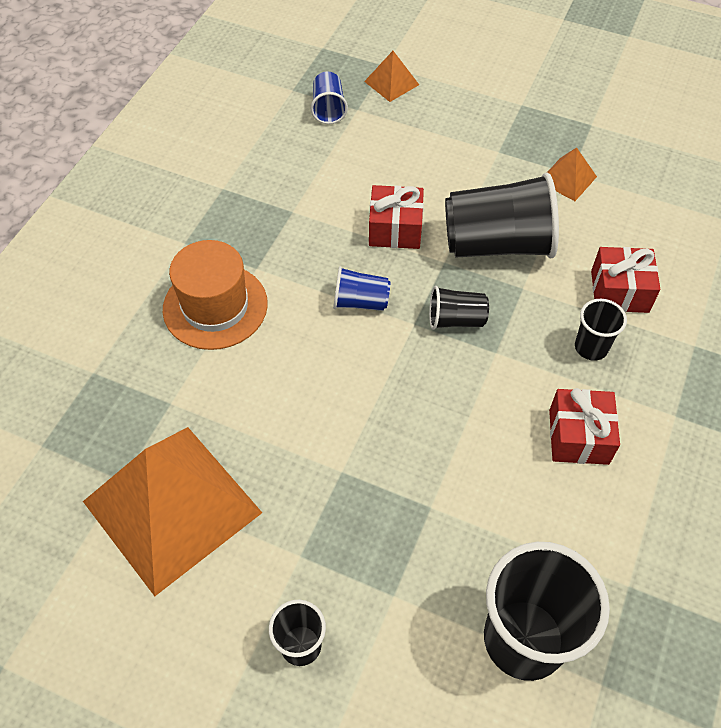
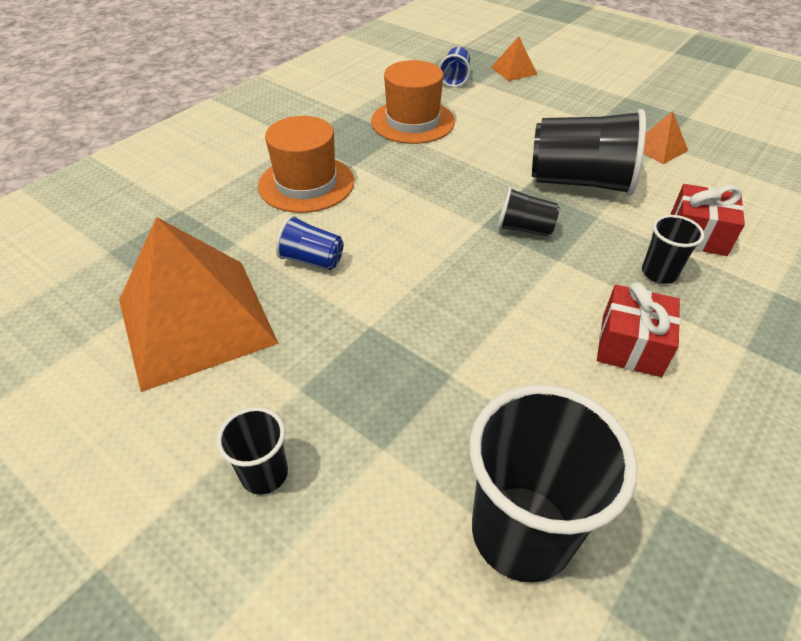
camera: 15 degrees right, 10 degrees down
(301, 189) = (412, 121): none -> orange hat
(360, 302) = (437, 201): blue cup -> blue cup (312, 260)
(395, 229) = (486, 158): red gift -> none

